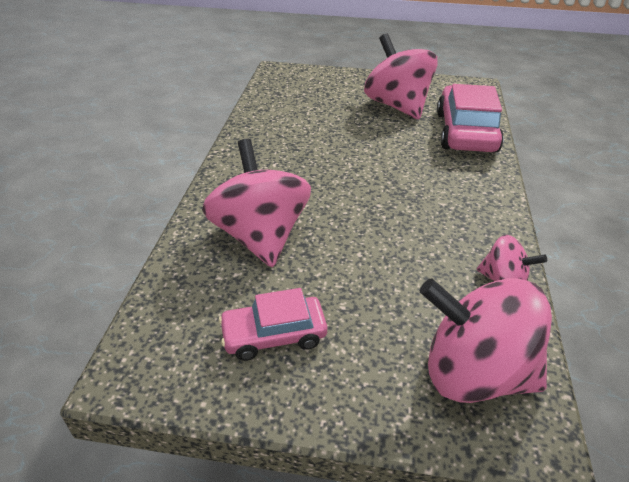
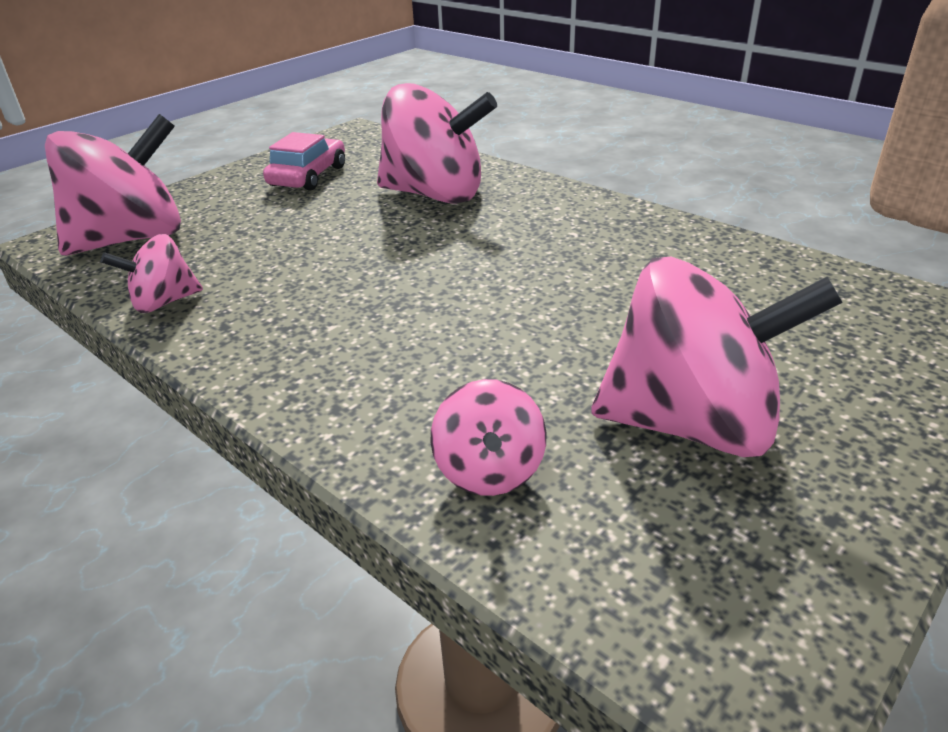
camera: 125 degrees right, 5 degrees down
(466, 132) = (489, 470): pink car -> pink spinning top

